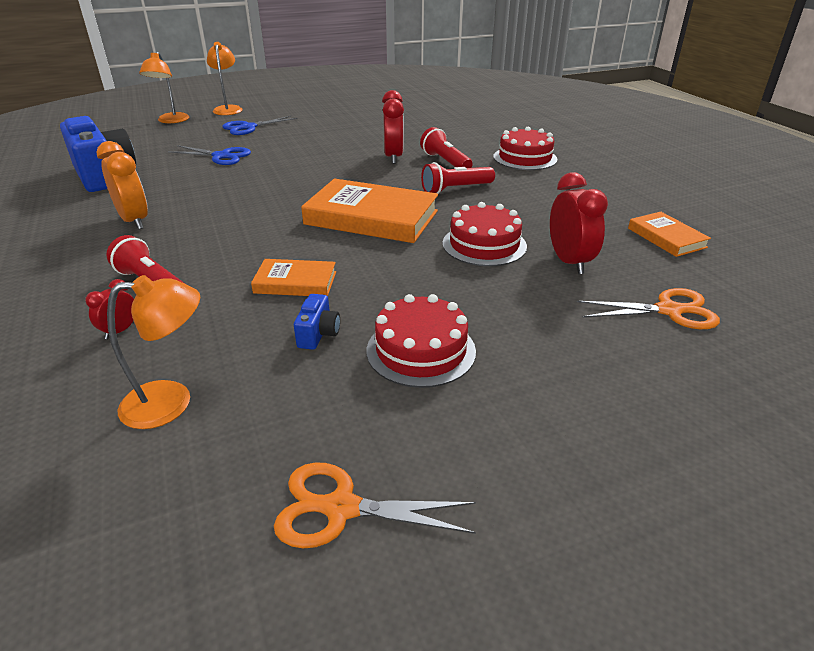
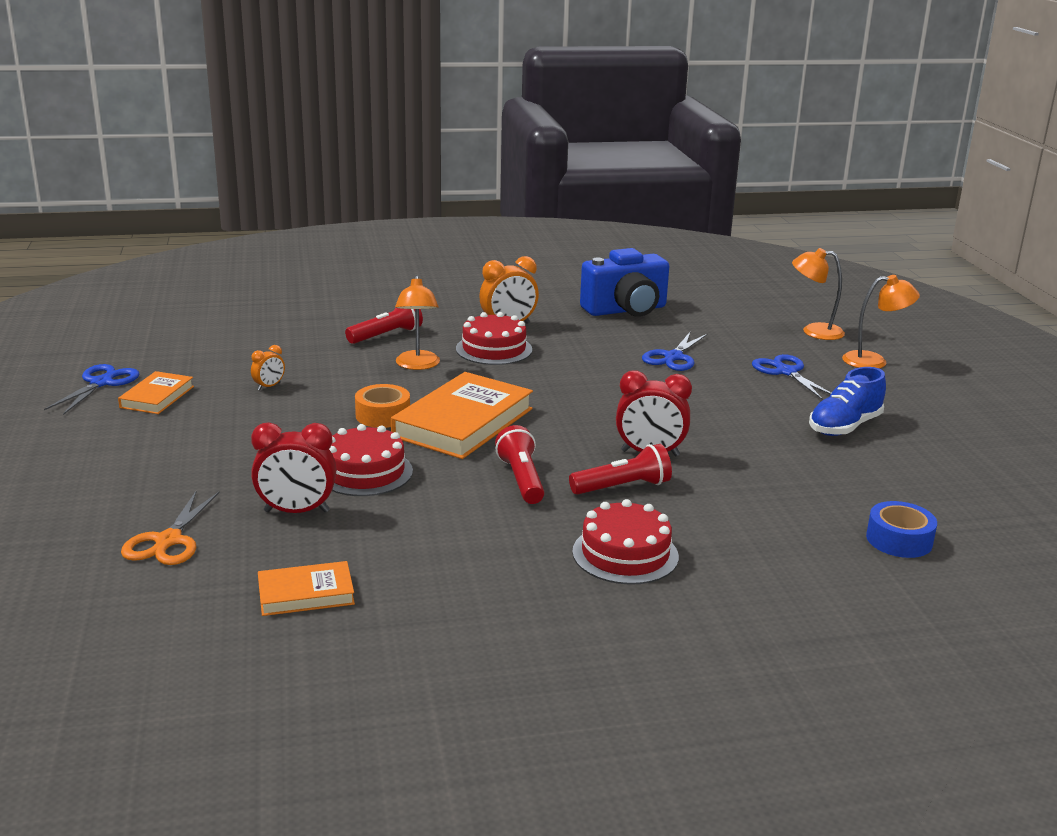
camera: 100 degrees right, 10 degrees down
(120, 331) = (326, 329): red clock -> none
(171, 402) = (233, 345): orange lamp -> orange lamp (417, 365)
(295, 282) = (352, 382): orange book -> orange book (157, 397)
(318, 334) = (269, 386): blue camera -> orange clock
(332, 116) = (844, 426): none -> blue shoe
(341, 508) = (101, 383): orange scissors -> blue scissors
(371, 253) = (383, 415): none -> orange tape
(421, 350) = (216, 419): red cake -> red cake (494, 349)
(458, 110) = (899, 540): none -> blue tape

